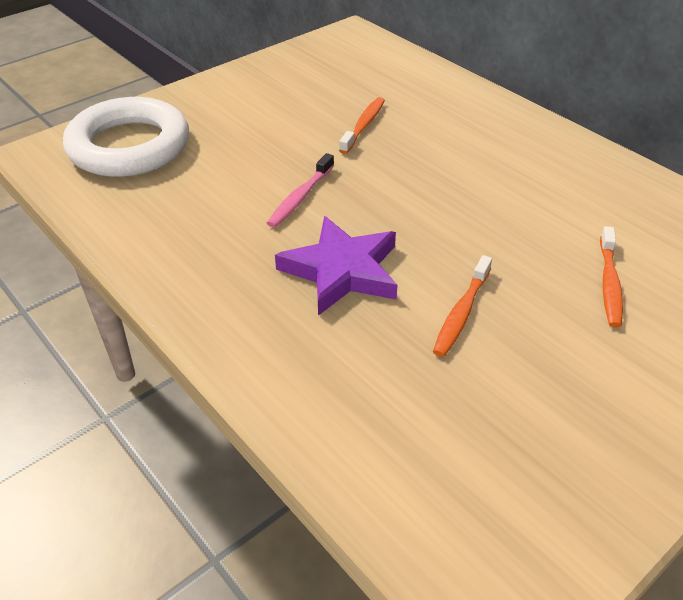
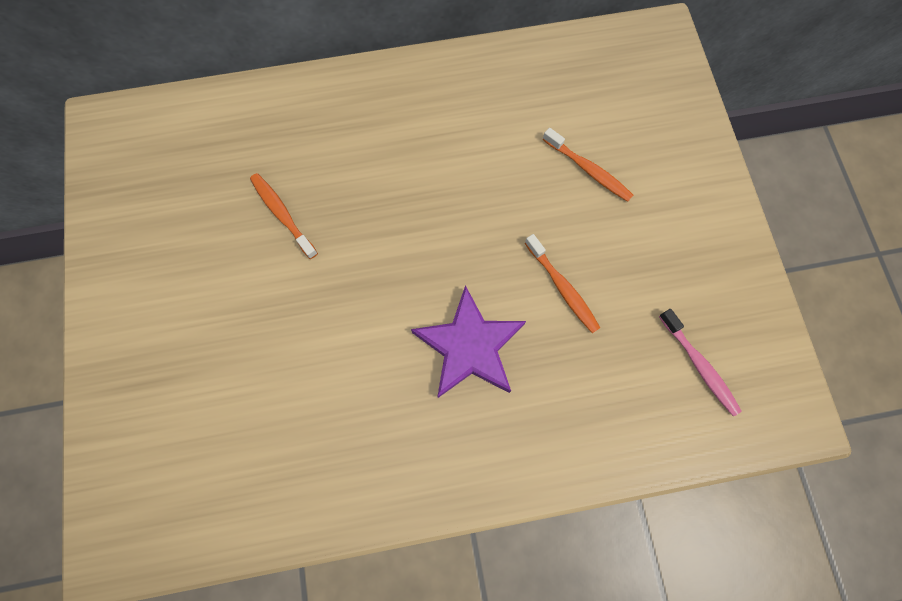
camera: 60 degrees left, 30 degrees up
(129, 146) = (164, 451): white ring -> none
(300, 197) = (355, 328): pink toothbrush -> pink toothbrush (699, 365)

